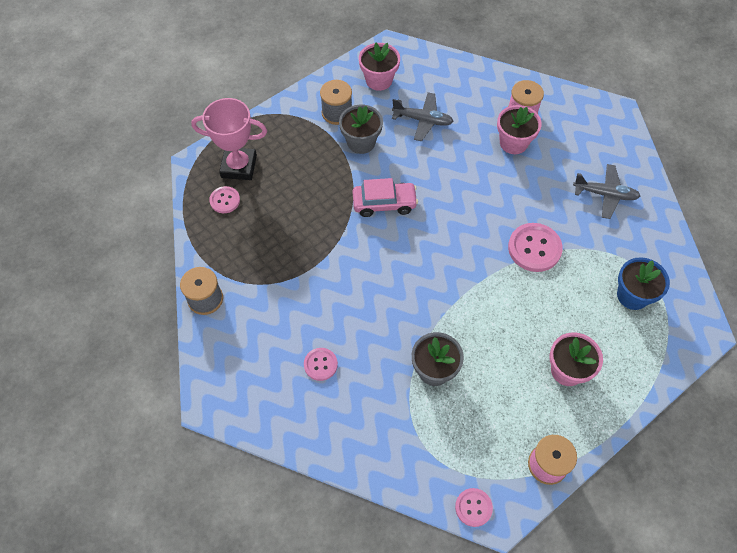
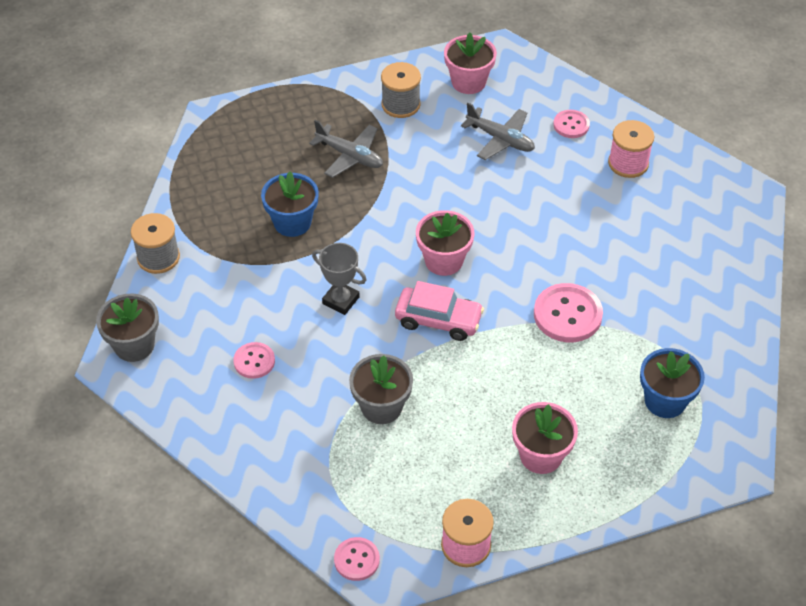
camera: 20 degrees right, 10 degrees down
(225, 200) = (227, 163): pink button -> pink button (571, 125)
(239, 166) = (259, 132): pink trophy -> none
(298, 236) = (292, 222): none -> blue flower pot
(361, 142) = (414, 143): grey flower pot -> grey flower pot (134, 345)
(364, 290) = (341, 300): none -> grey trophy
(384, 203) = (409, 216): pink car -> pink car (438, 320)
(513, 143) = (601, 193): pink flower pot -> pink flower pot (444, 261)
(605, 194) = (688, 281): grey plane -> grey plane (350, 156)

